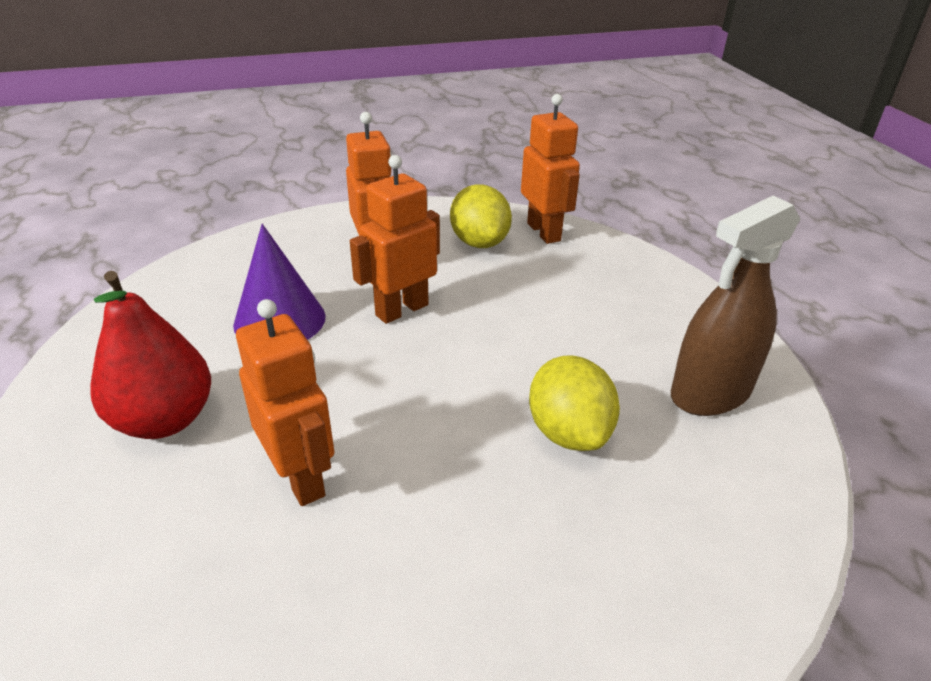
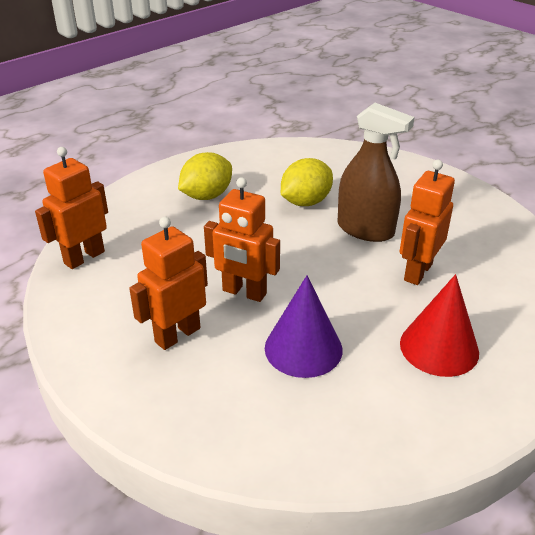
camera: 115 degrees left, 0 degrees up
(164, 420) = (439, 347): red pear -> red cone
(479, 242) = (120, 285): yellow lemon -> yellow lemon (206, 196)
(710, 393) = (239, 169): brown spray bottle -> brown spray bottle (365, 229)

